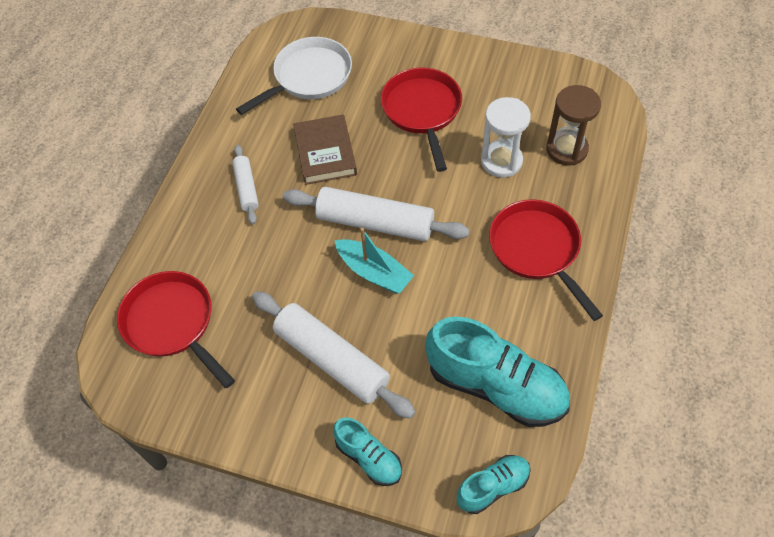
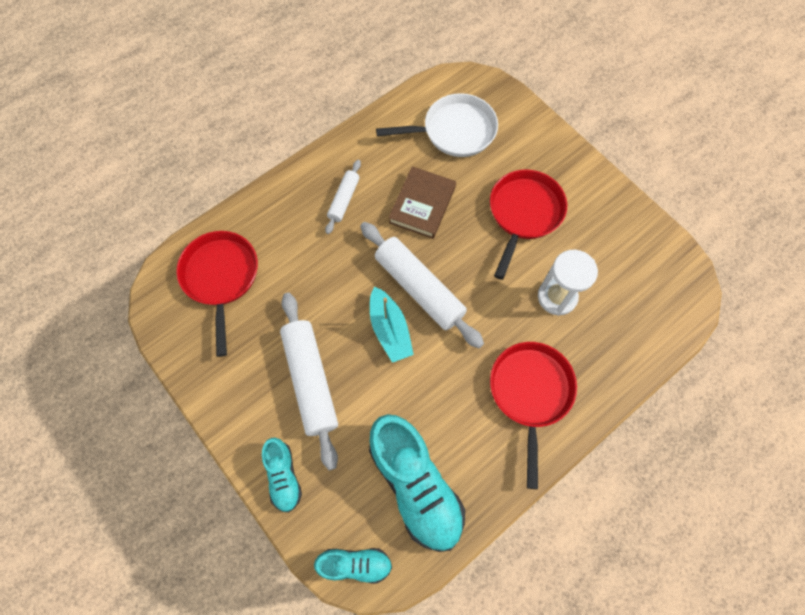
camera: 30 degrees right, 10 degrees up
(566, 149) = (620, 320): brown hourglass -> none

